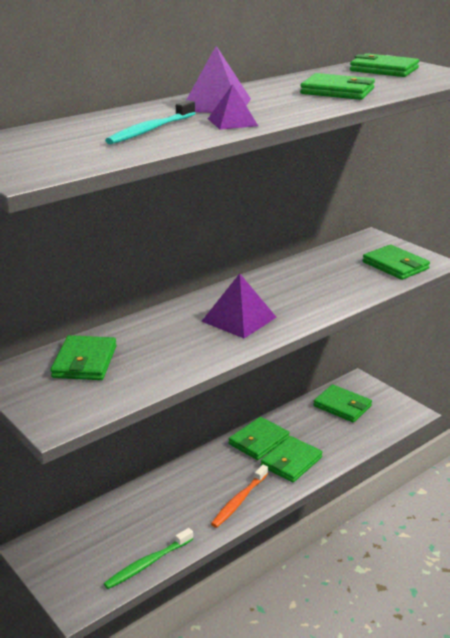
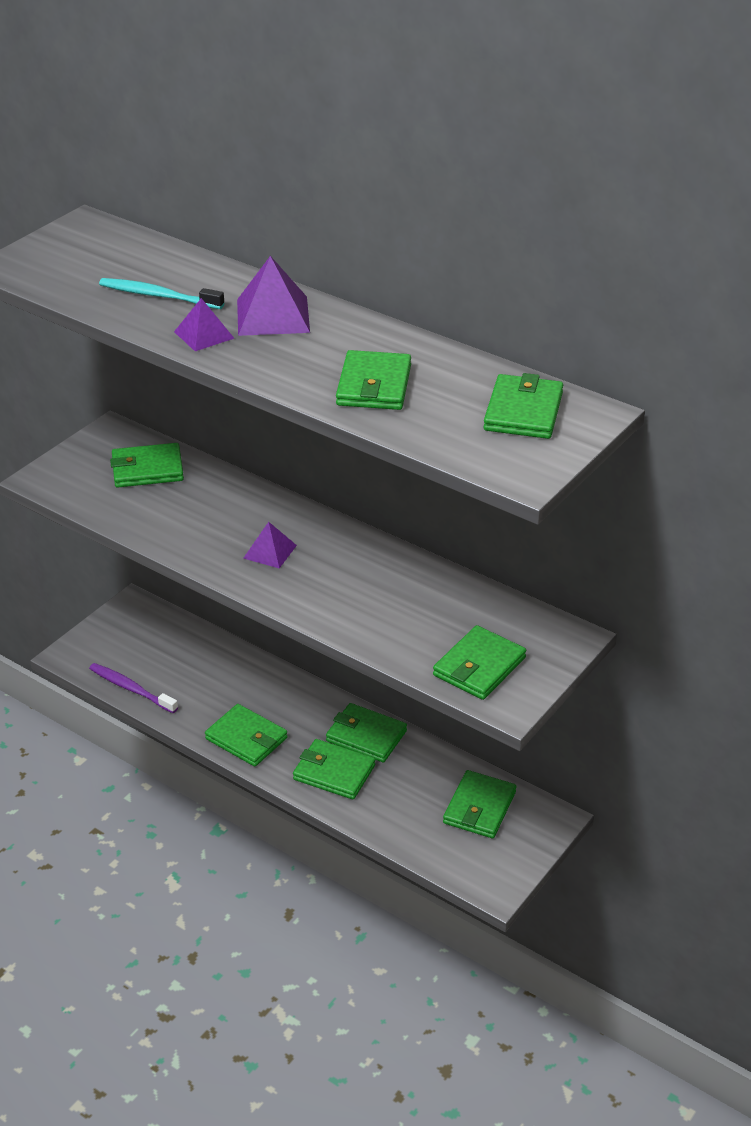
camera: 75 degrees right, 10 degrees up
(147, 563) = (131, 688): green toothbrush -> purple toothbrush
(239, 319) = (270, 551): purple pyramid -> purple pyramid, size x0.62
(239, 501) = (246, 738): orange toothbrush -> green wallet

